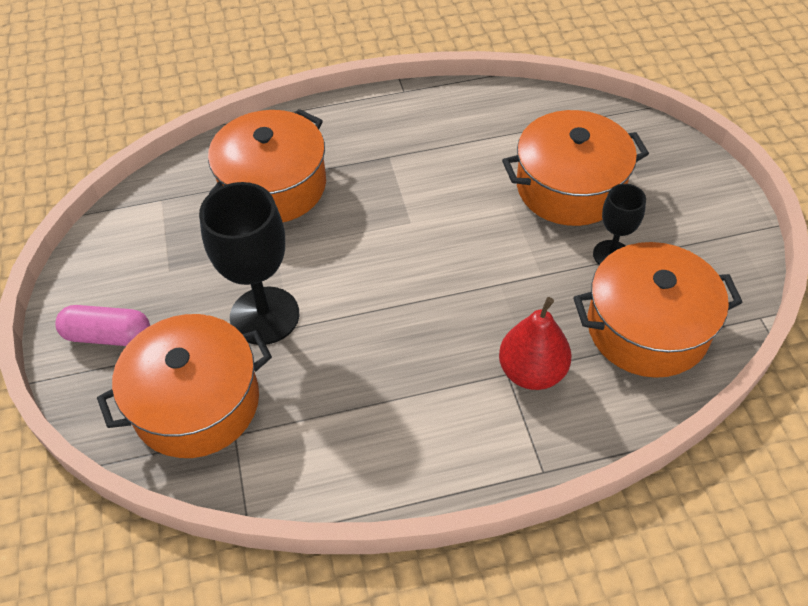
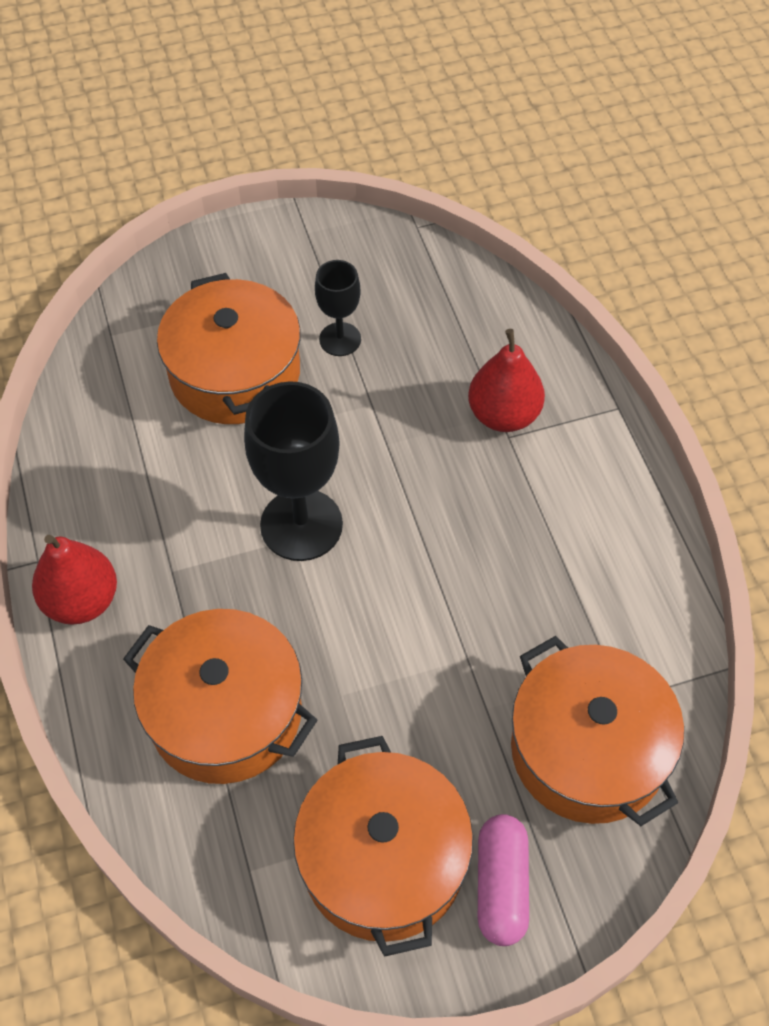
camera: 95 degrees left, 5 degrees up
(264, 316) = (452, 691): black goblet -> black goblet (301, 525)
(370, 113) = (81, 601): none -> red pear
(647, 328) = (438, 315): orange pot -> orange pot (383, 860)

